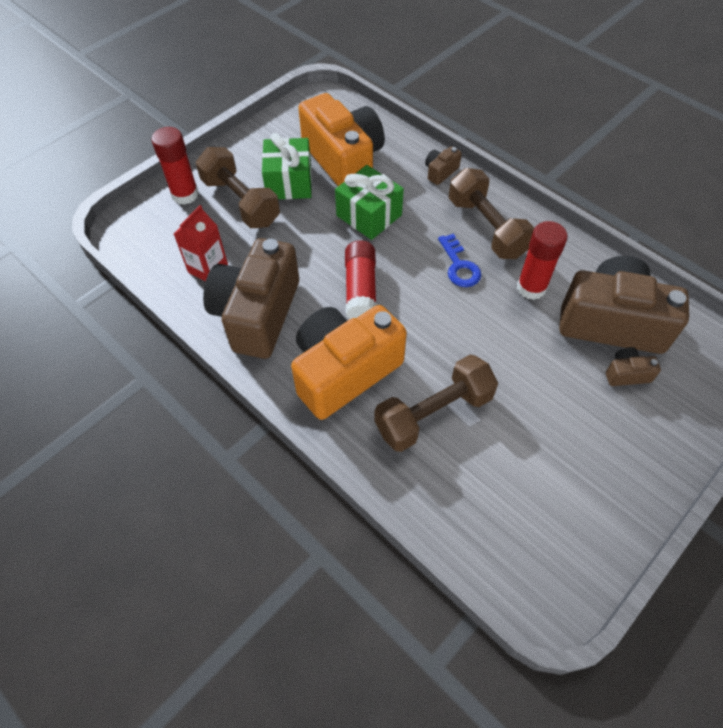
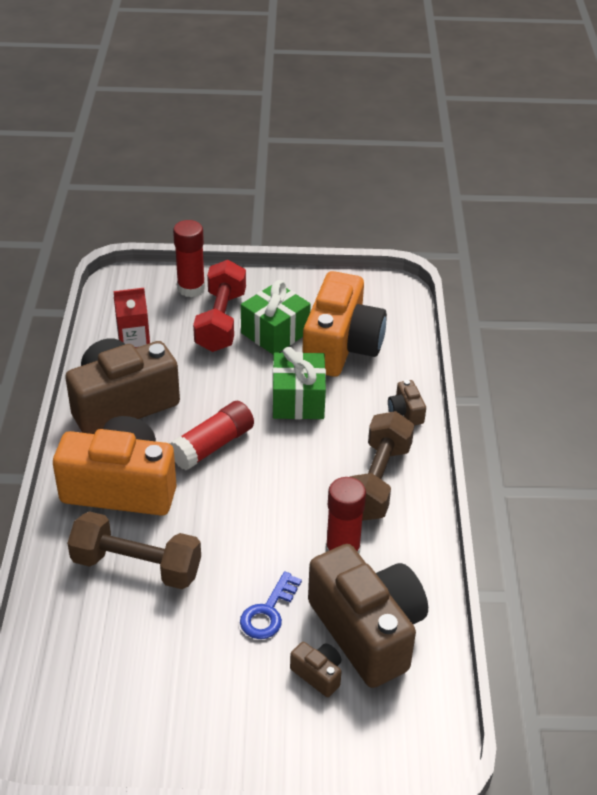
camera: 45 degrees right, 15 degrees down
(240, 202) = (221, 321): brown dumbbell -> red dumbbell
(440, 172) = (405, 412): brown camera -> brown camera turned 105 degrees counterclockwise
(459, 266) = (310, 490): blue key -> blue key (268, 612)

